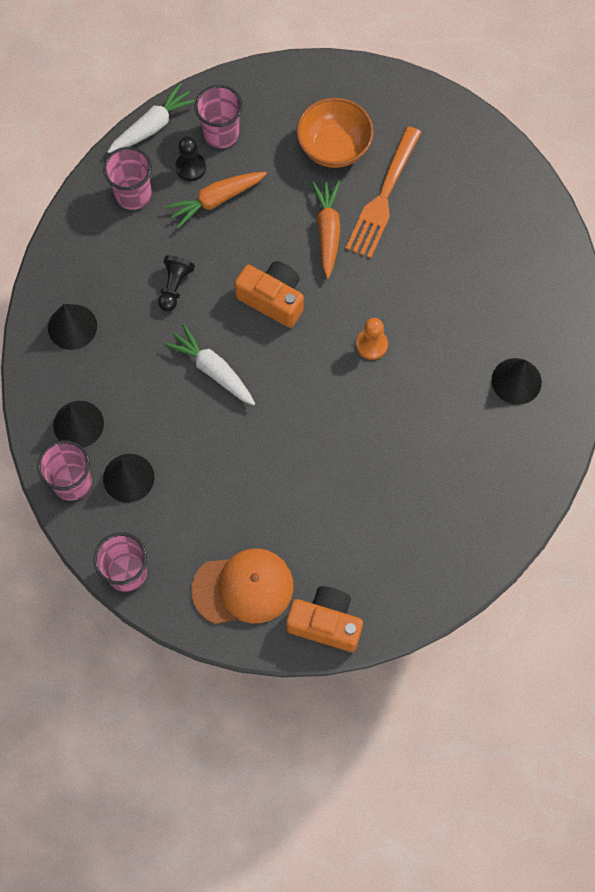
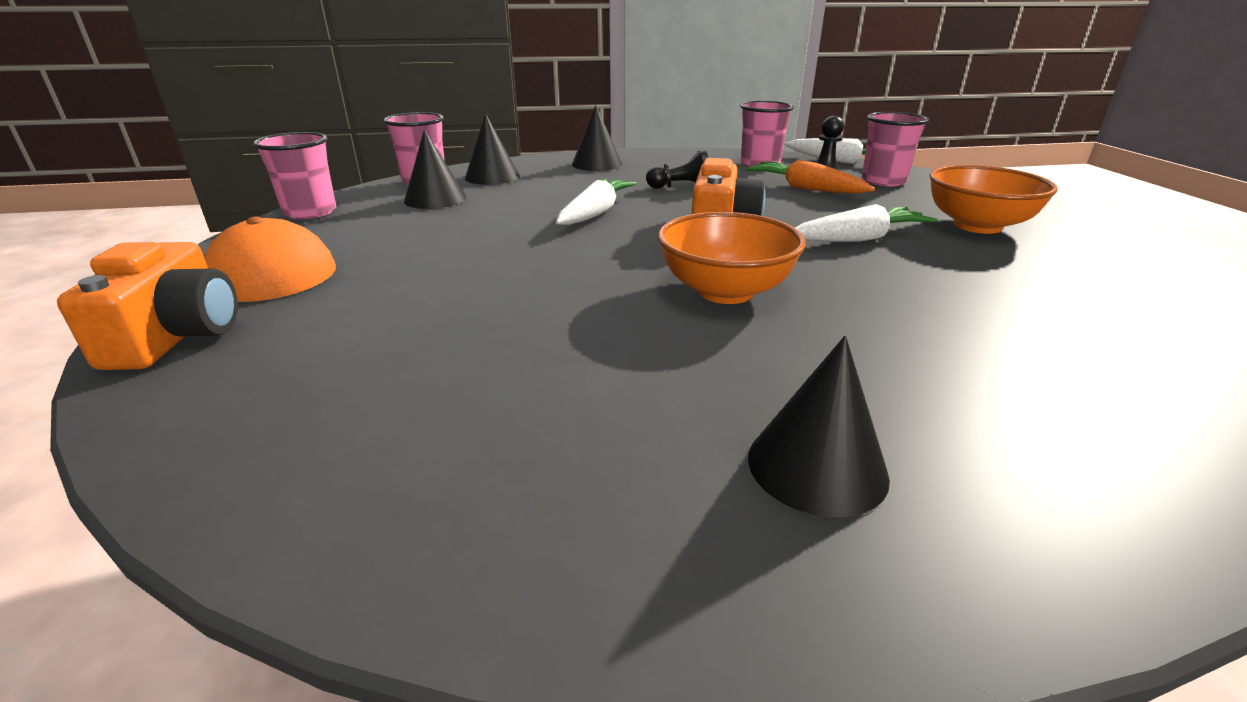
camera: 70 degrees right, 40 degrees down
(327, 231) = (859, 239): orange carrot -> white carrot
(371, 345) = (725, 291): orange pawn -> orange bowl
(383, 196) = (972, 262): orange fork -> none

